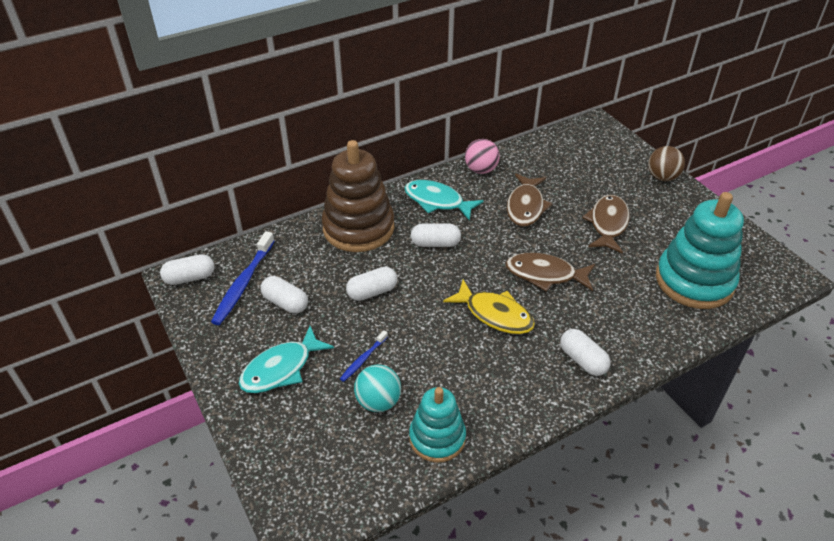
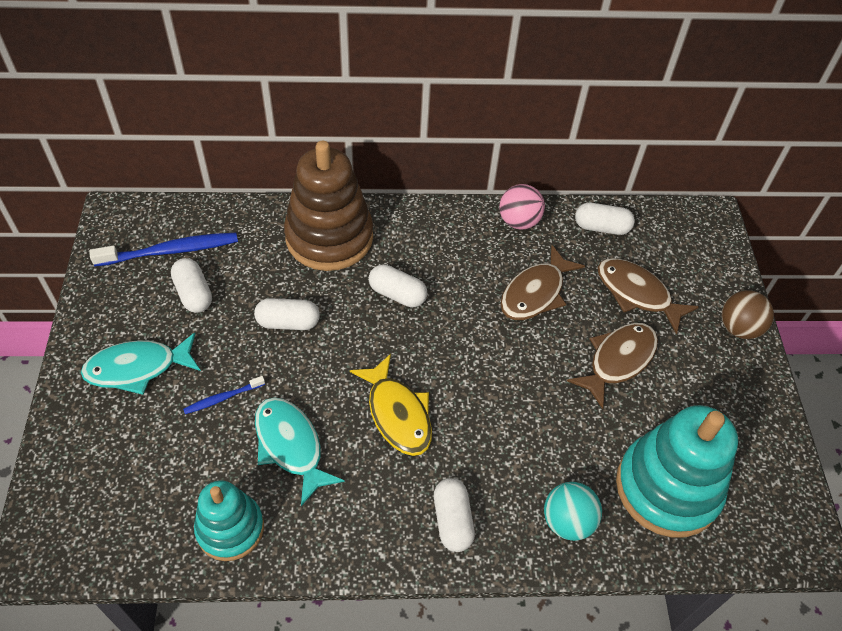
camera: 25 degrees right, 10 degrees up
(190, 278) = (124, 221): white capsule -> white capsule (601, 227)
(243, 283) = (170, 251): blue toothbrush -> blue toothbrush turned 150 degrees counterclockwise
(378, 401) = (203, 455): turquoise ball -> turquoise ball (567, 521)
(437, 201) = (438, 241): turquoise fish -> turquoise fish (290, 446)
(545, 274) = (491, 392): brown fish -> brown fish (637, 294)

